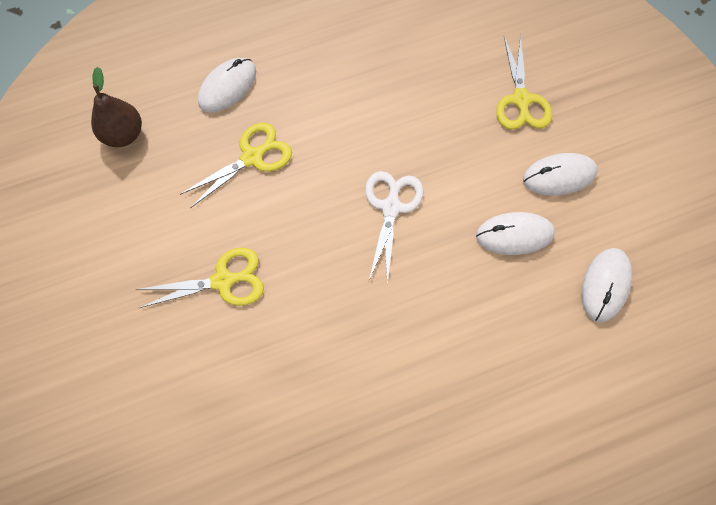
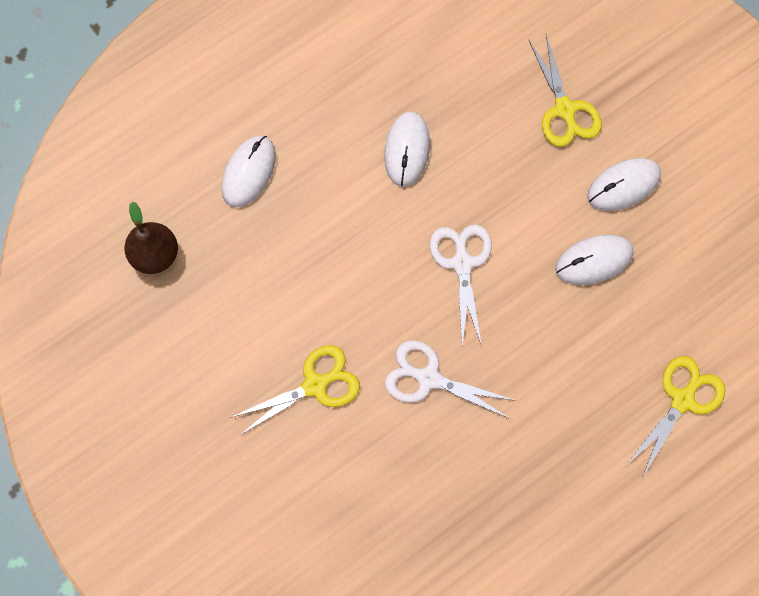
camera: 15 degrees left, 5 degrees up
(252, 157) = (301, 245): yellow scissors -> yellow scissors (682, 400)
(329, 302) = (429, 378): none -> white scissors
(605, 285) = (695, 290): white mouse -> white mouse (407, 150)

